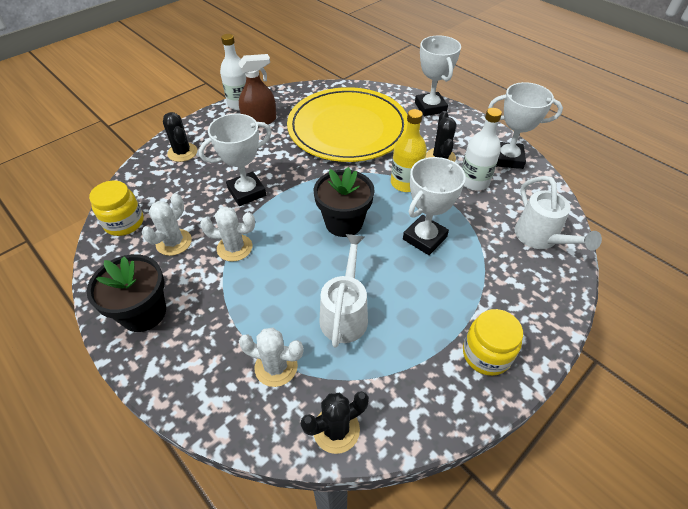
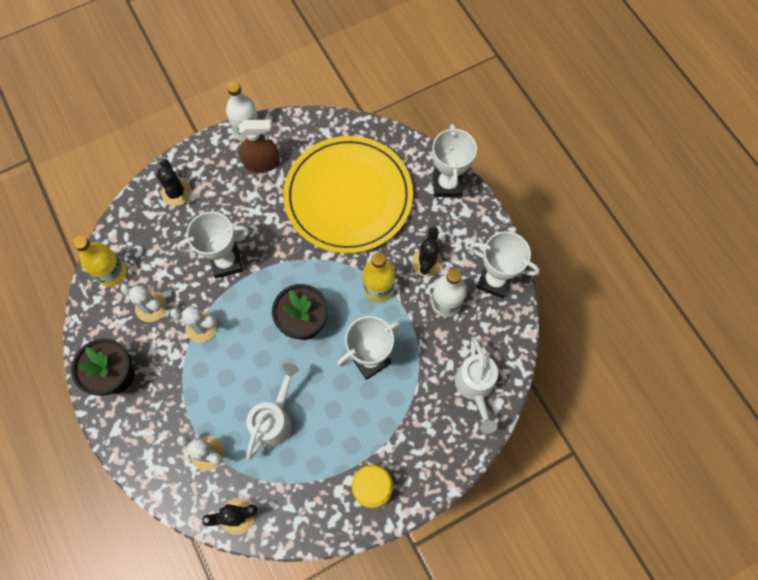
camera: 15 degrees right, 20 degrees up
(124, 223) = (112, 273): yellow jar -> yellow bottle
(174, 242) = (151, 307): white cactus -> white cactus turned 75 degrees clockwise

